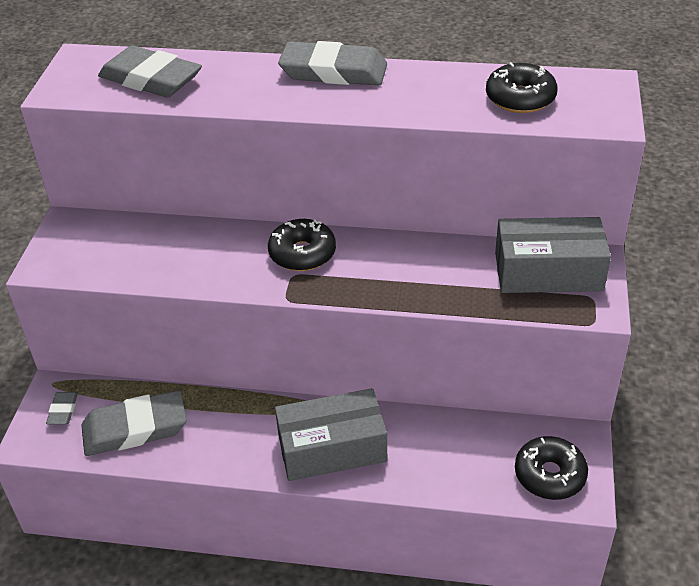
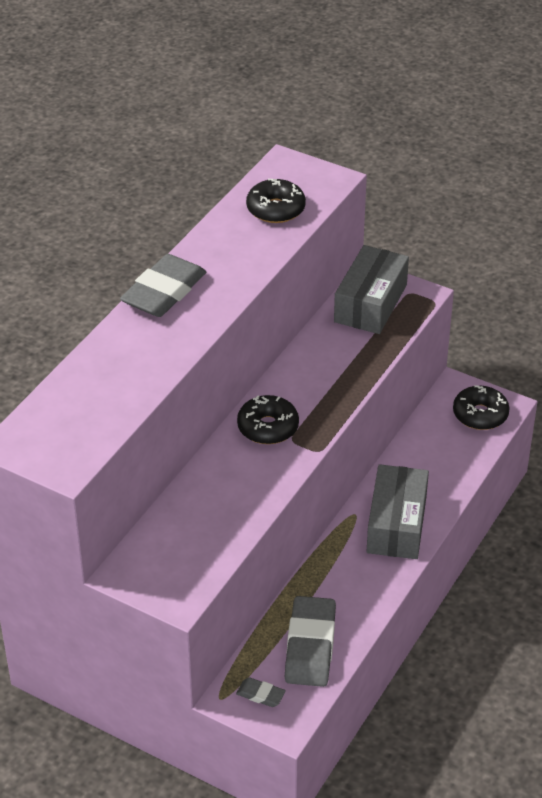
camera: 70 degrees left, 0 degrees up
(151, 79) = (93, 403): grey eraser -> none

